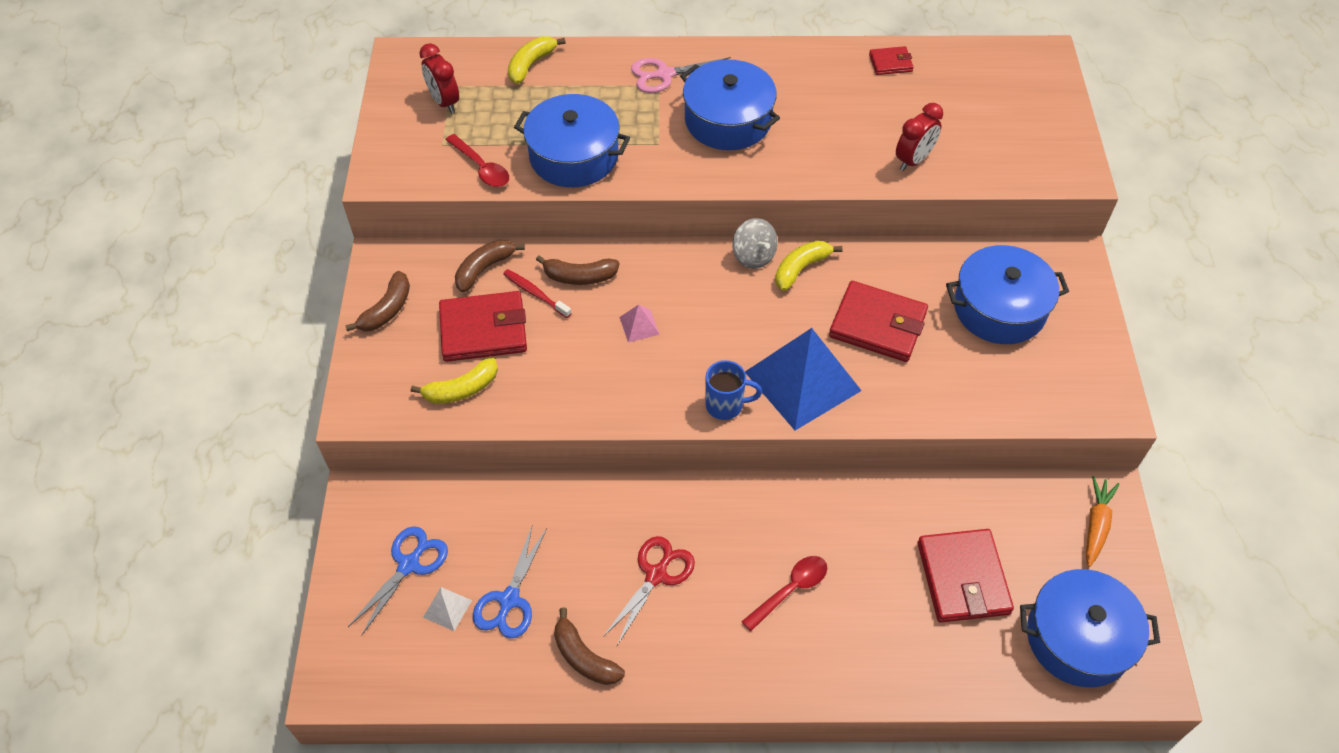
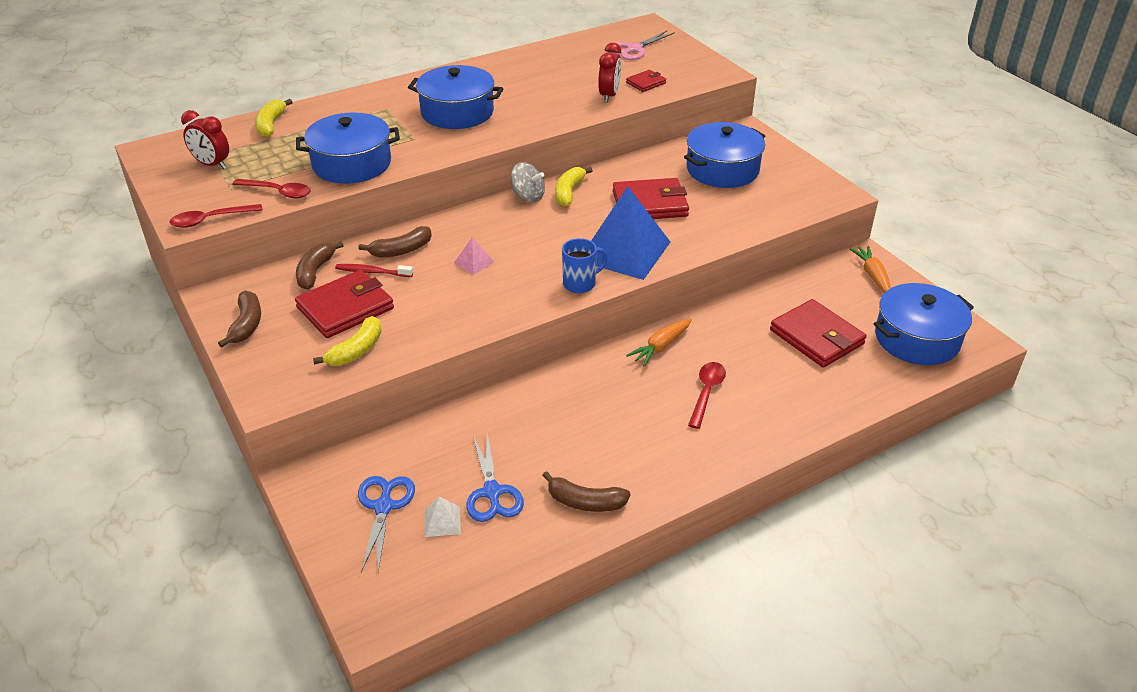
camera: 30 degrees left, 15 degrees down
(401, 180) = (211, 220): none -> red spoon
(656, 575) = (599, 425): red scissors -> none
(664, 74) = (386, 102): pink scissors -> pink scissors (634, 49)
(785, 507) = (660, 347): none -> orange carrot
(890, 63) = (548, 54): red wallet -> red wallet (646, 83)

